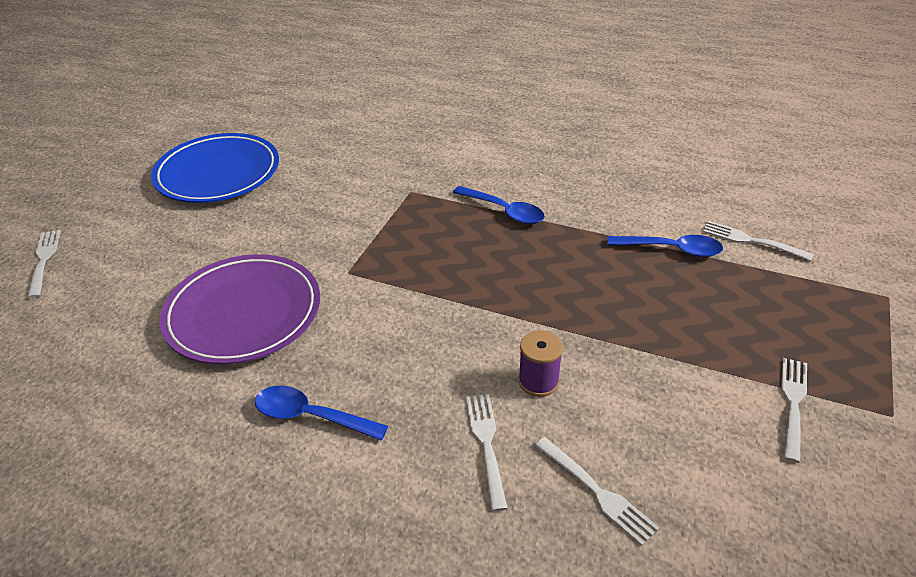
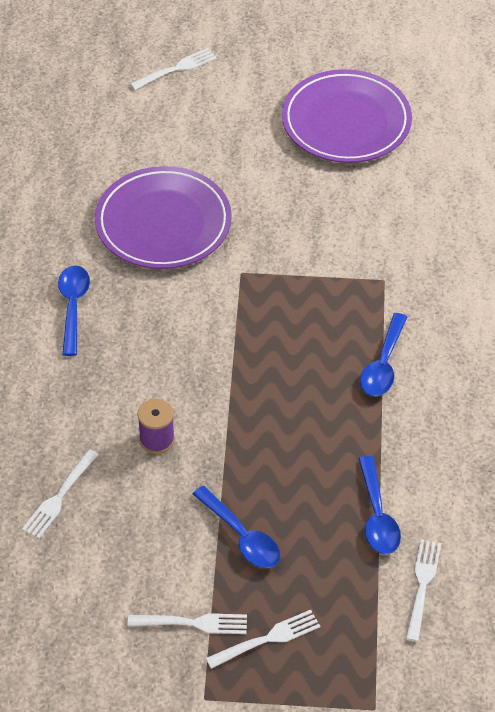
camera: 70 degrees right, 10 degrees up
(218, 173) = (346, 122): blue plate -> purple plate
(486, 444) = (81, 420): white fork -> white fork (267, 639)
(682, 342) = (241, 536): none -> blue spoon

